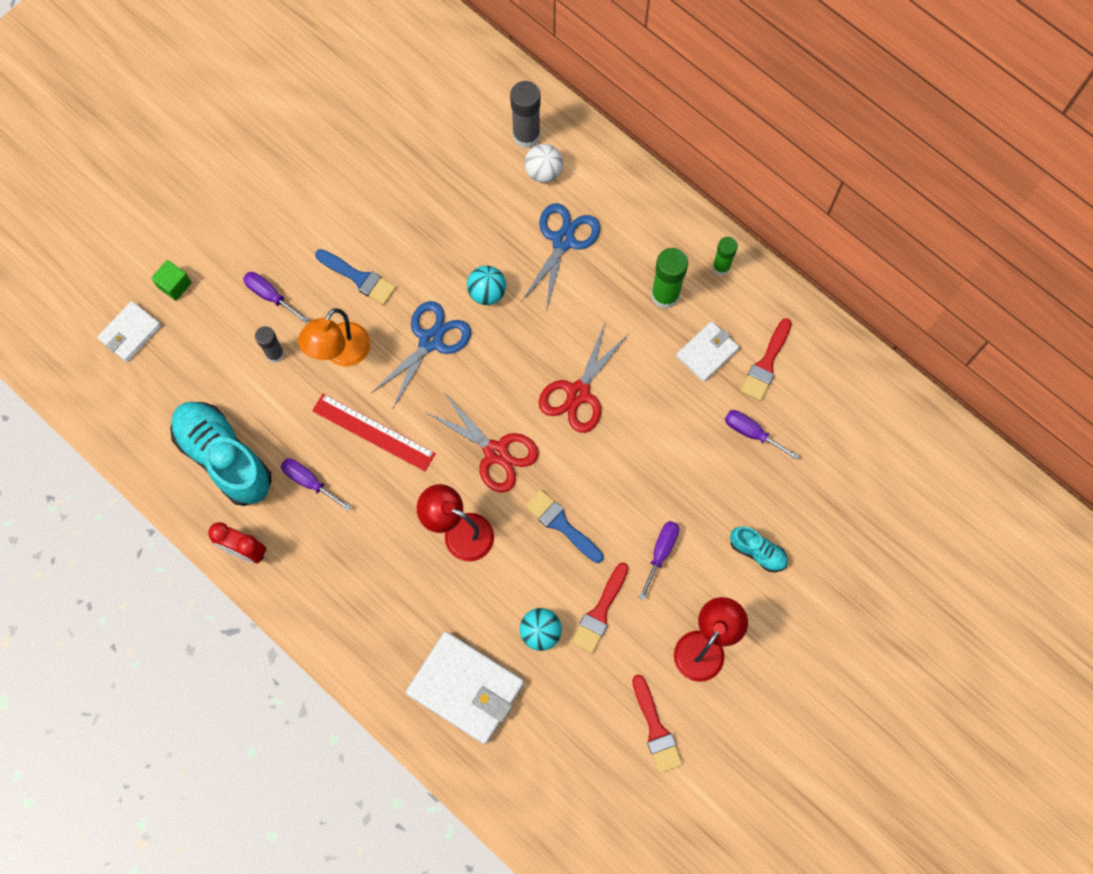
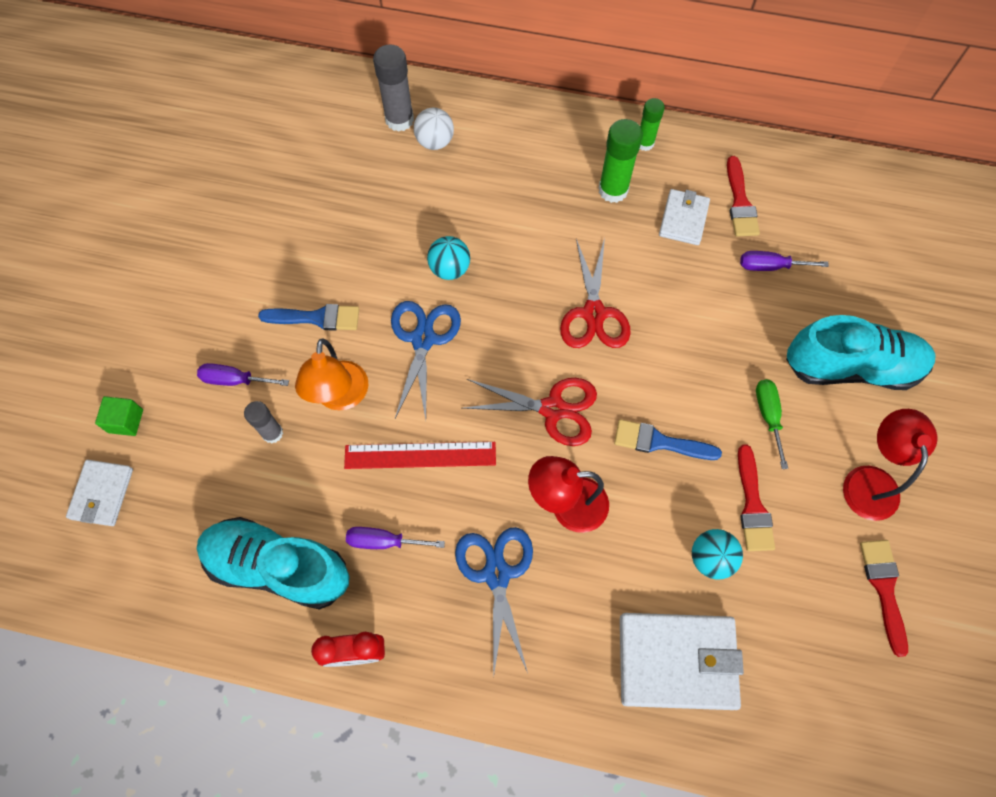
camera: 30 degrees left, 5 degrees down
(563, 241) = (491, 190): blue scissors -> blue scissors (496, 574)
(656, 729) = (884, 588): red brush -> red brush turned 135 degrees counterclockwise
(661, 552) = (768, 416): purple screwdriver -> green screwdriver
(757, 552) = (851, 367): turquoise shoe -> turquoise shoe, size x2.09

